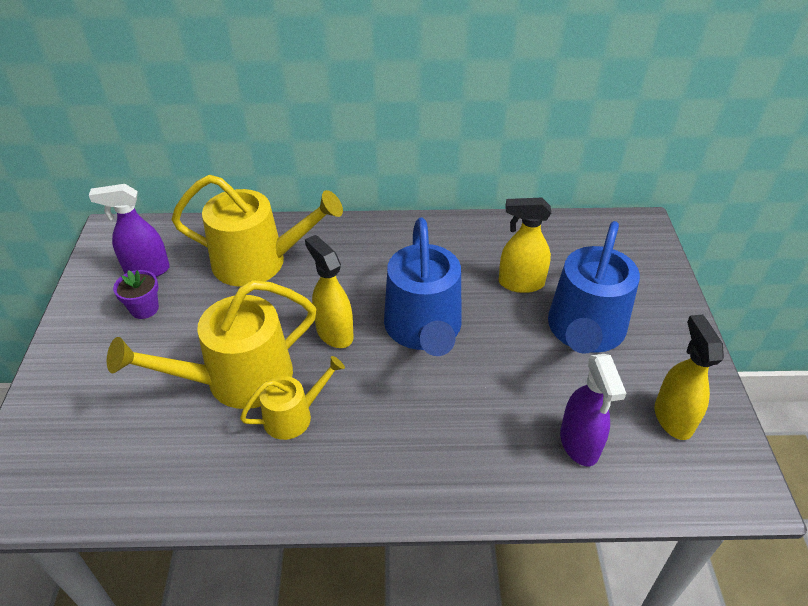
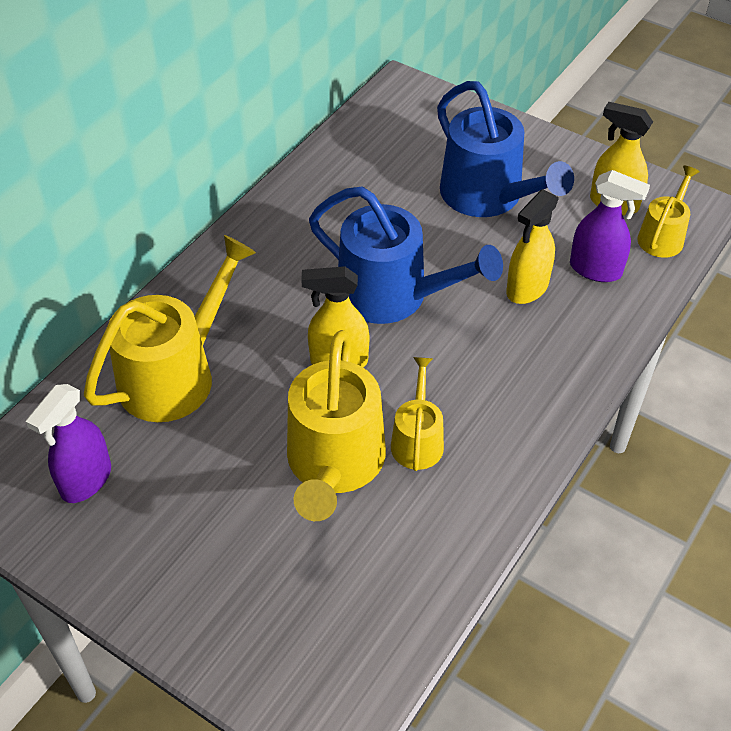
camera: 55 degrees left, 5 degrees up
(144, 309) = (152, 506): purple flower pot -> none
(520, 283) = (397, 201): yellow spray bottle -> yellow spray bottle (527, 288)
(674, 476) = (662, 236): none -> yellow watering can

